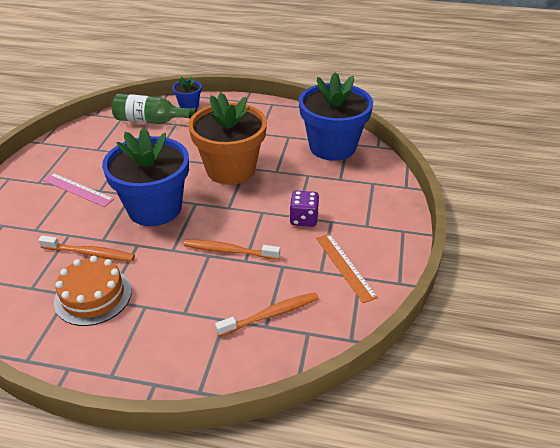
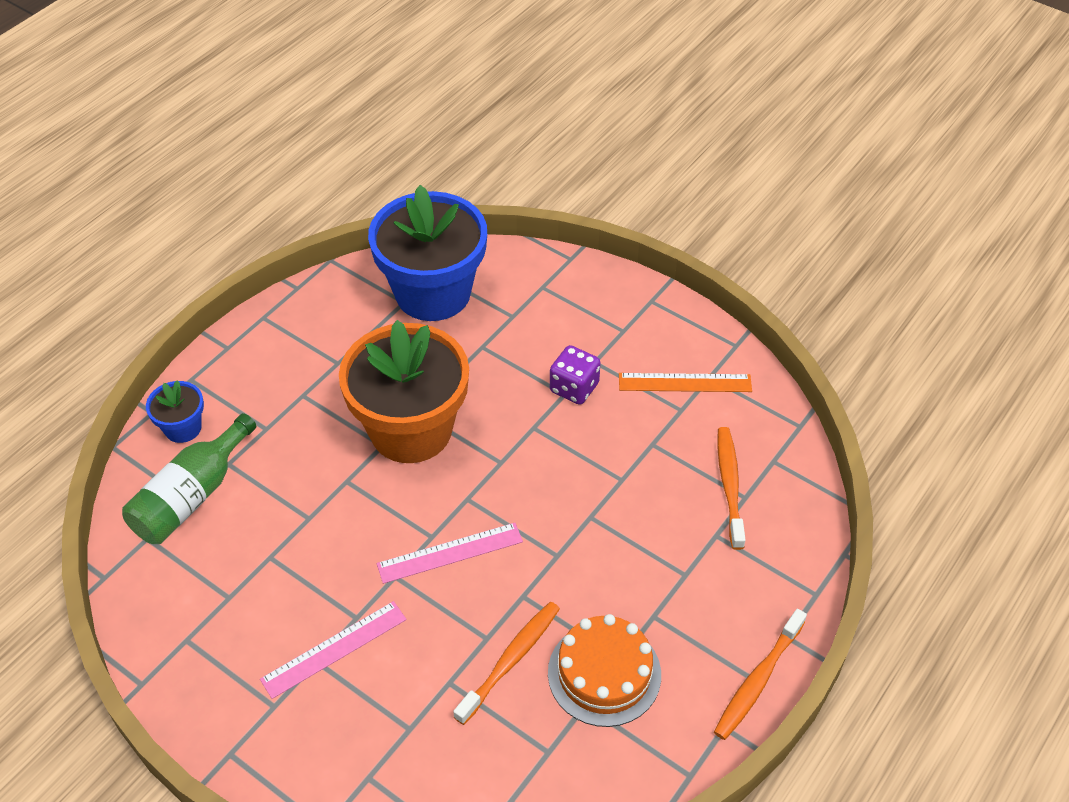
camera: 65 degrees left, 10 degrees up
(155, 208) = (450, 553): blue flower pot -> pink ruler
(229, 251) = (594, 491): orange toothbrush -> orange toothbrush (757, 680)

